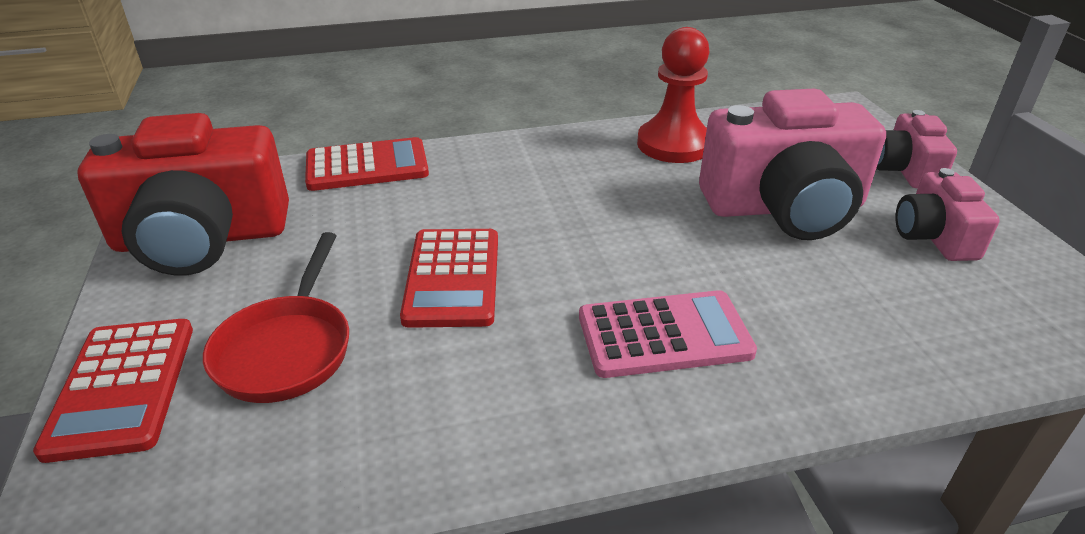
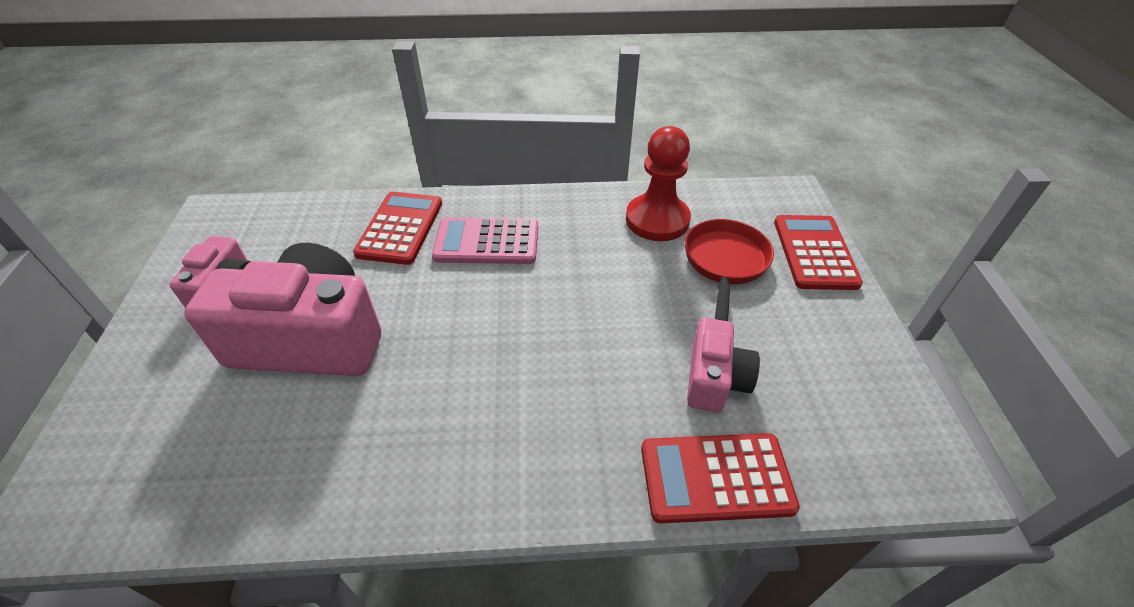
camera: 170 degrees left, 10 degrees up
(202, 238) = (845, 377): red camera -> none
(452, 278) = (618, 303): red calculator -> red calculator (400, 228)
(674, 144) = (336, 464): red pawn -> red pawn (657, 220)
(905, 170) = (141, 374): pink camera -> pink camera (714, 379)

